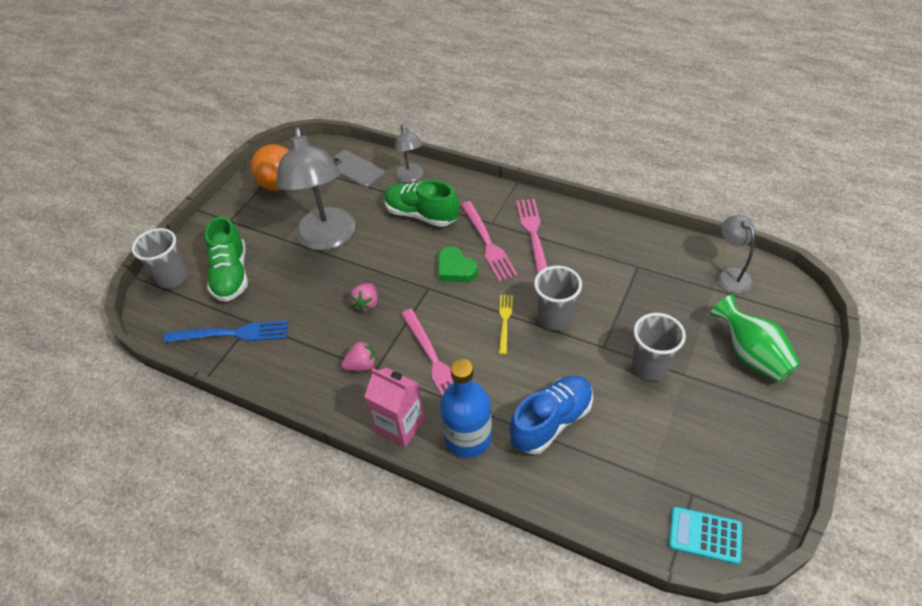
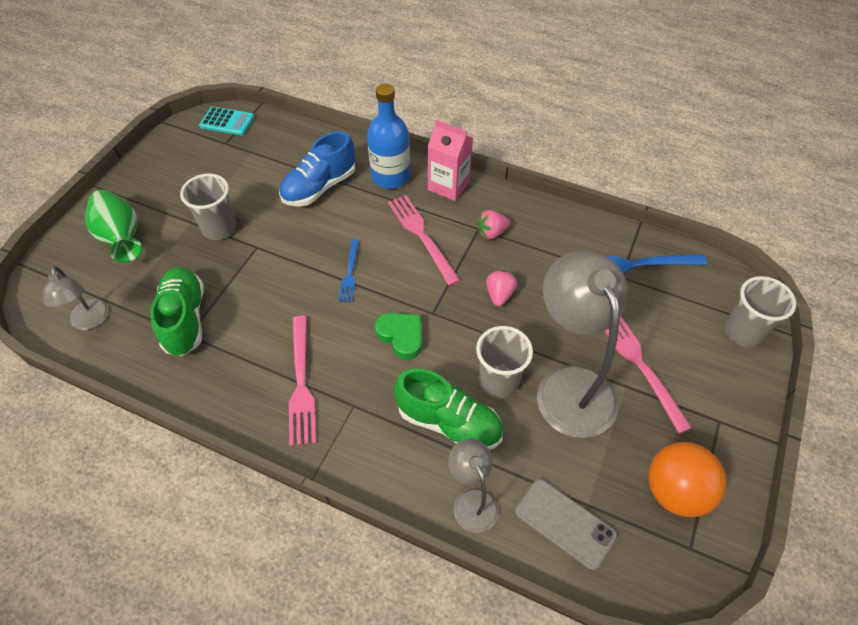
camera: 175 degrees right, 5 degrees up
(231, 275) = (672, 334): green shoe -> green shoe (185, 319)
(488, 243) = (360, 372): pink fork -> pink fork (639, 365)
(505, 321) = (350, 273): yellow fork -> blue fork
(555, 318) = (297, 275): grey cup -> grey cup (498, 381)

